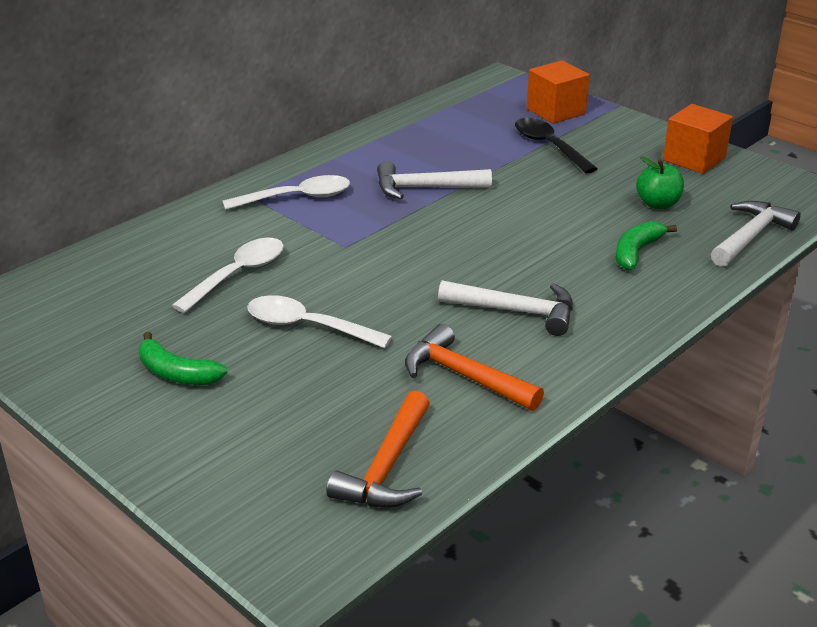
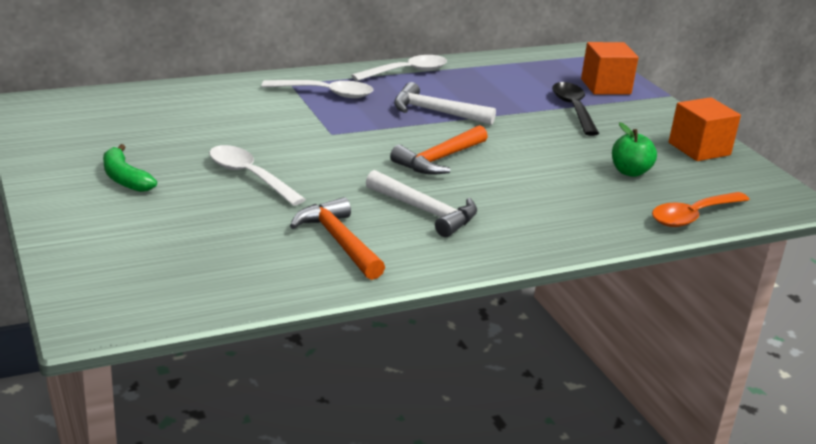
camera: 20 degrees right, 5 degrees down
(238, 275) = (231, 130): white spoon -> white spoon (407, 72)
(387, 466) = (218, 280): orange hammer -> orange hammer (439, 159)
(636, 252) = (574, 200): green banana -> none
(750, 237) = (693, 216): white hammer -> orange spoon

